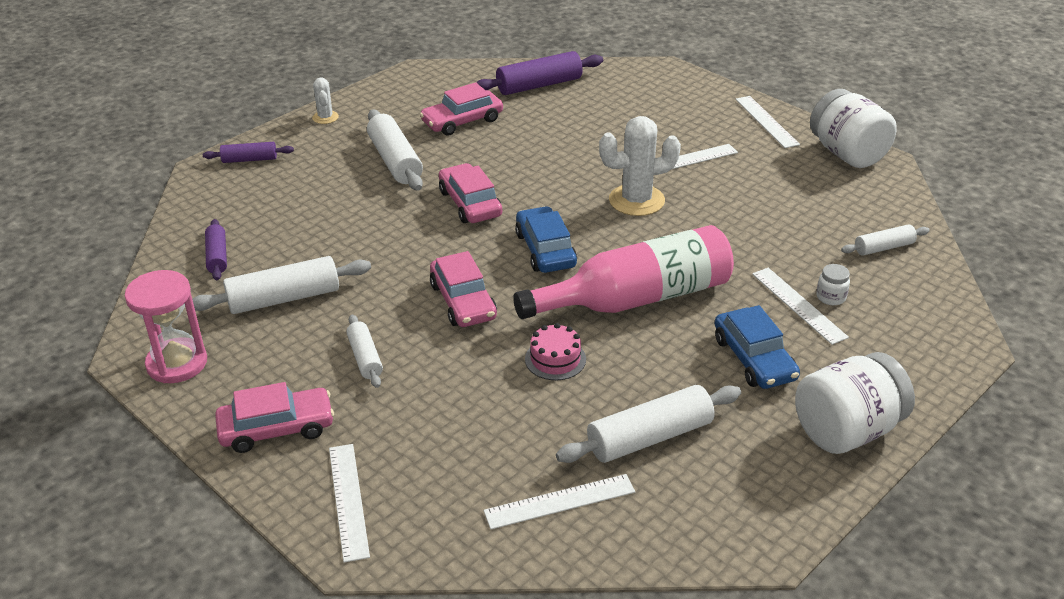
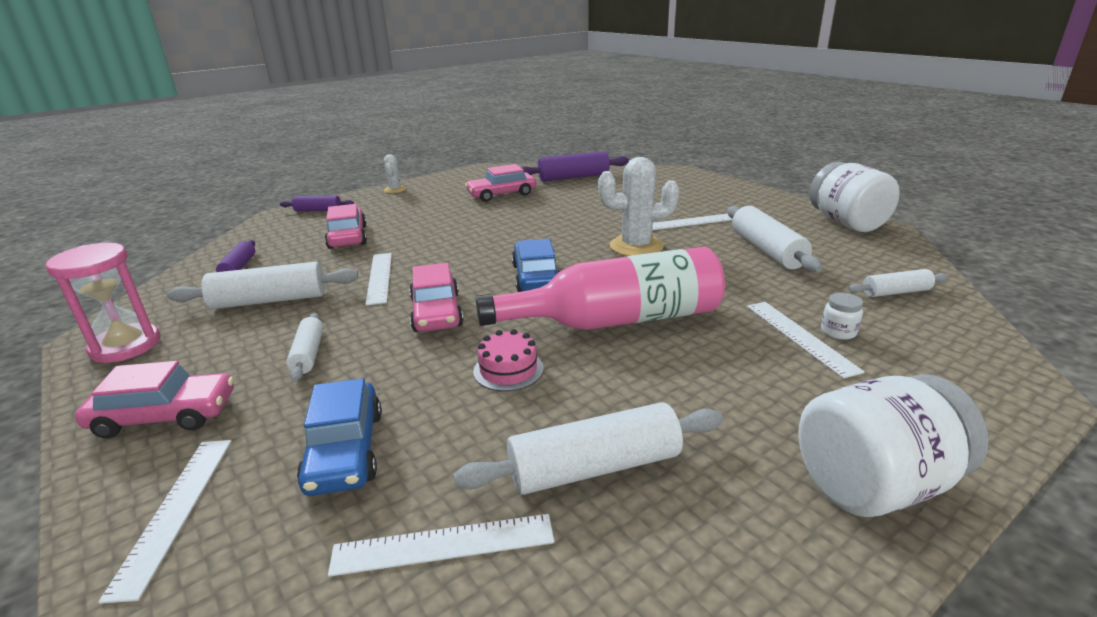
camera: 10 degrees right, 10 degrees down
(395, 161) = (433, 215): white rolling pin -> white rolling pin (767, 250)
(470, 203) = (482, 242): pink car -> pink car (348, 237)
(754, 359) = (744, 386): blue car -> blue car (345, 450)
(766, 121) = (767, 201): white ruler -> white ruler (379, 277)

